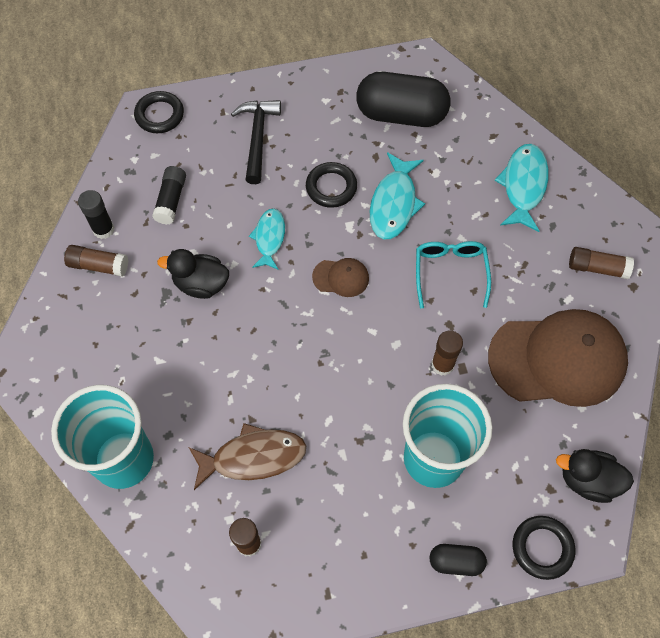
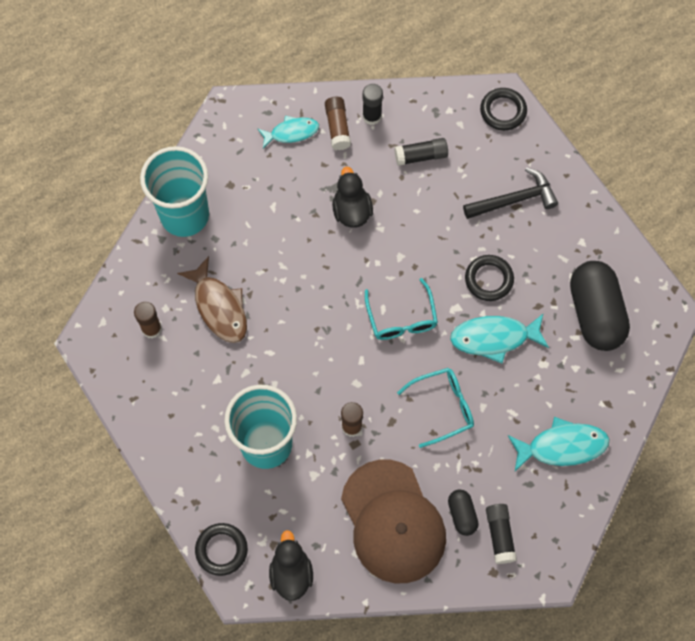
camera: 70 degrees right, 5 degrees up
(269, 238) = (416, 247): turquoise fish -> turquoise fish (291, 132)
(341, 277) = (401, 318): brown cap -> turquoise glasses
(456, 562) = (188, 486): black capsule -> black capsule (462, 514)
(597, 268) = (499, 535): brown glue stick -> black glue stick

